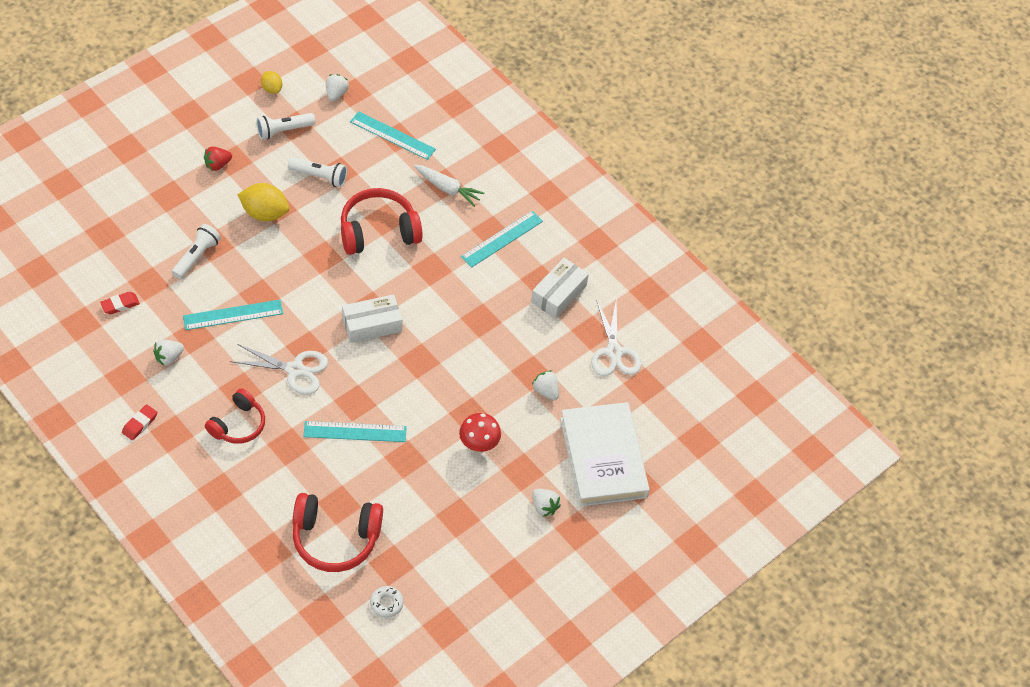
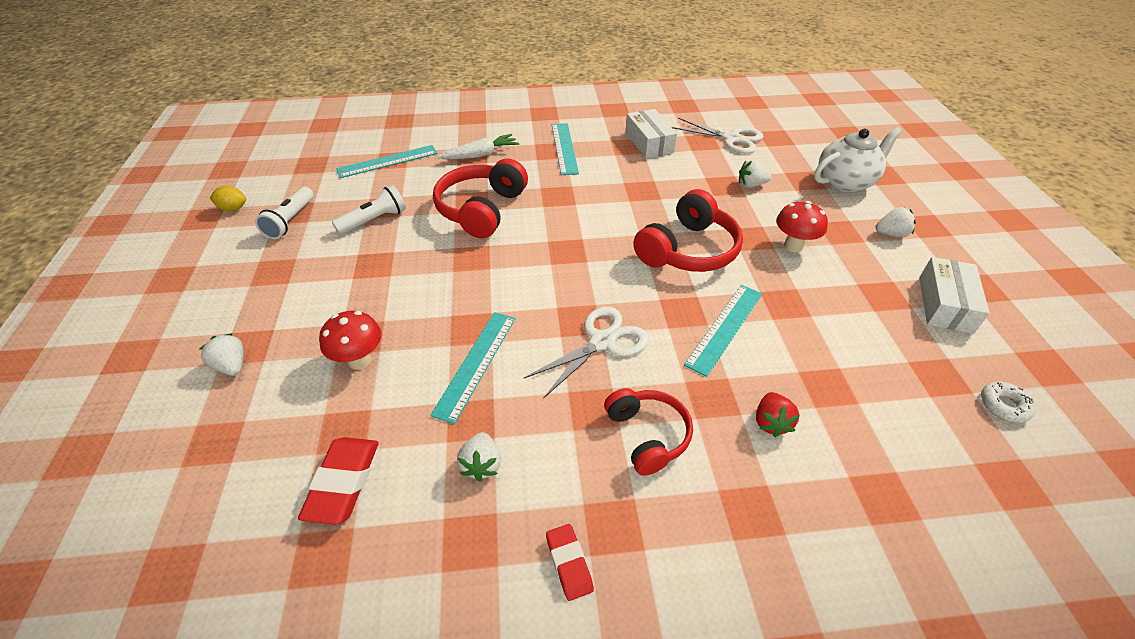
camera: 50 degrees left, 10 degrees down
(120, 305) = (343, 483): red eraser -> red eraser, size x1.63
(197, 257) = (359, 360): white flashlight -> red mushroom
(217, 165) = (263, 286): red strawberry -> red strawberry (771, 422)
(265, 213) = (369, 276): yellow lemon -> none
(335, 538) = (882, 413): red headphones -> red headphones (688, 250)
(336, 94) = (299, 174): white strawberry -> white strawberry (232, 365)
(372, 324) = (589, 258): white box -> white box (945, 304)
(603, 457) = (845, 182): white book -> white teapot

